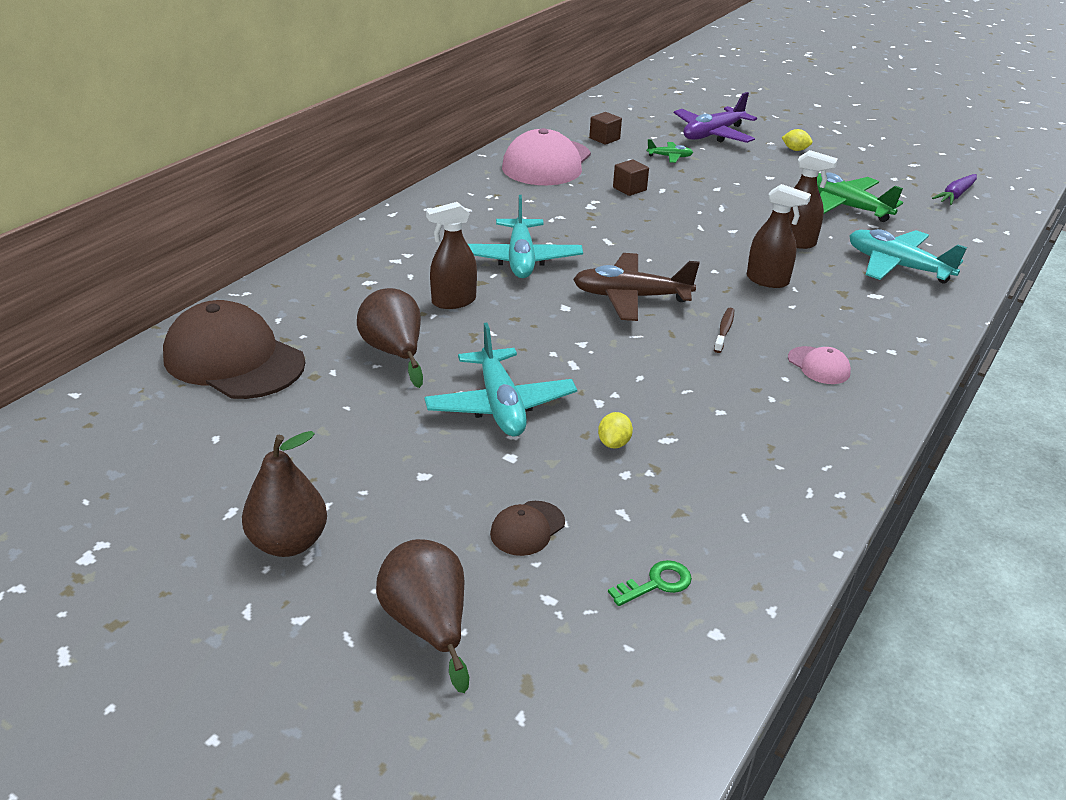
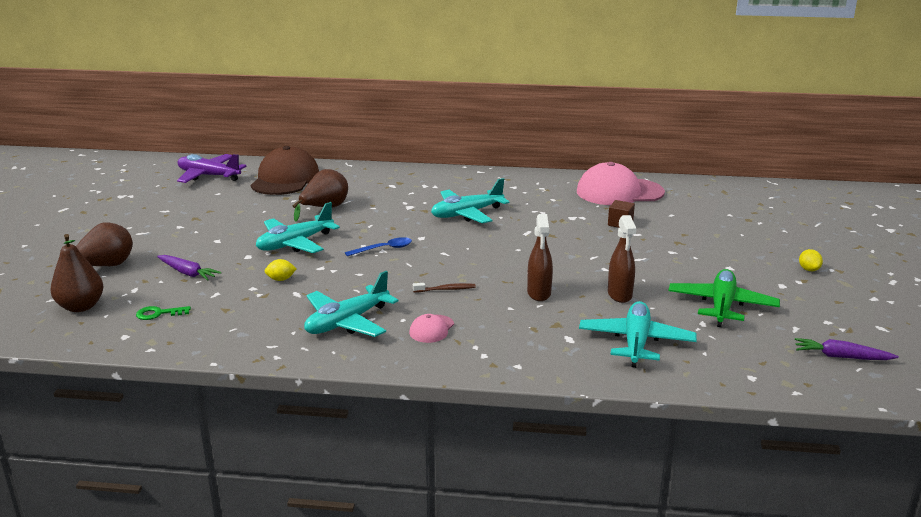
camera: 65 degrees right, 10 degrees down
(288, 543) = (149, 226): brown pear -> brown pear (81, 307)
(453, 301) = (394, 209): brown spray bottle -> none
(527, 528) = (188, 273): brown cap -> purple carrot
(578, 341) = (384, 249): none -> blue spoon
(604, 139) = (694, 200): brown cube -> none
(631, 297) = (456, 253): brown plane -> none
(656, 583) = (158, 314): green key -> green key turned 135 degrees clockwise
(669, 157) = (701, 226): green plane -> none
(712, 134) = (777, 233): purple plane -> purple plane (208, 176)
(773, 419) = (347, 322): none -> turquoise plane

